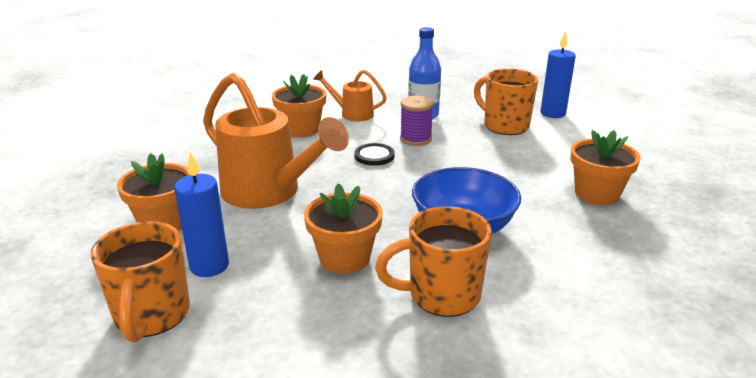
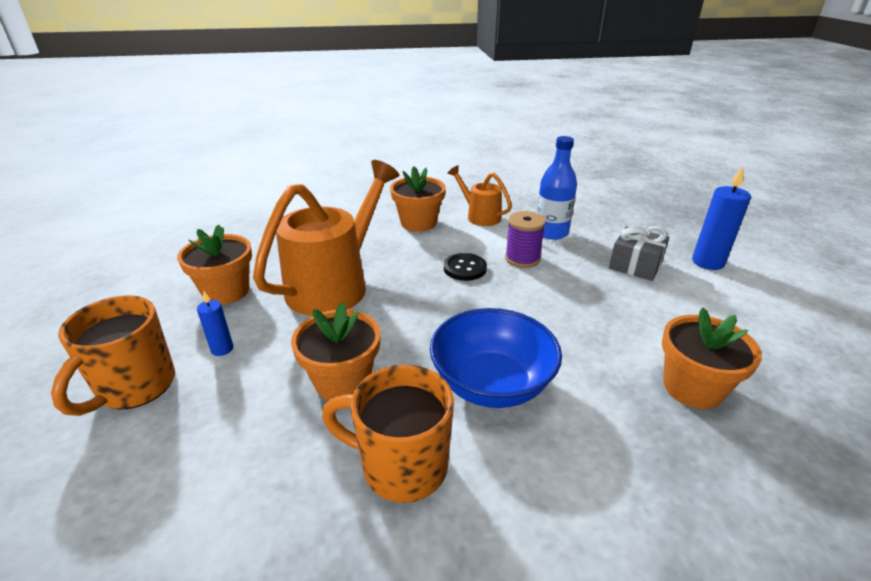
camera: 25 degrees right, 5 degrees up
(209, 266) = (222, 349): blue candle -> blue candle, size x0.57
(269, 192) = (335, 284): orange watering can -> orange watering can turned 120 degrees counterclockwise
(504, 126) = (635, 265): orange mug -> grey gift

